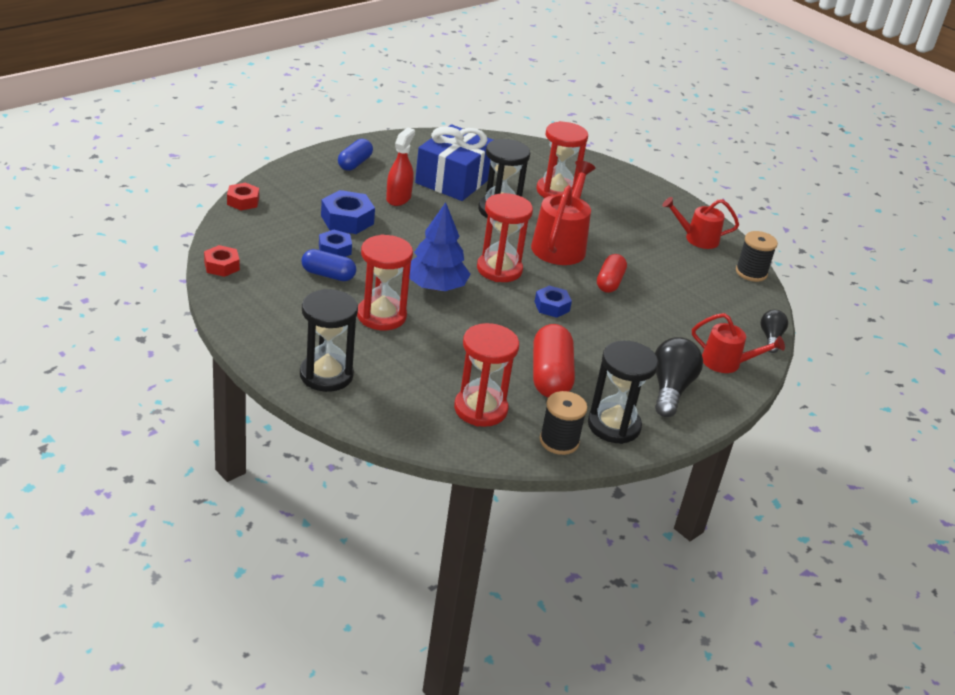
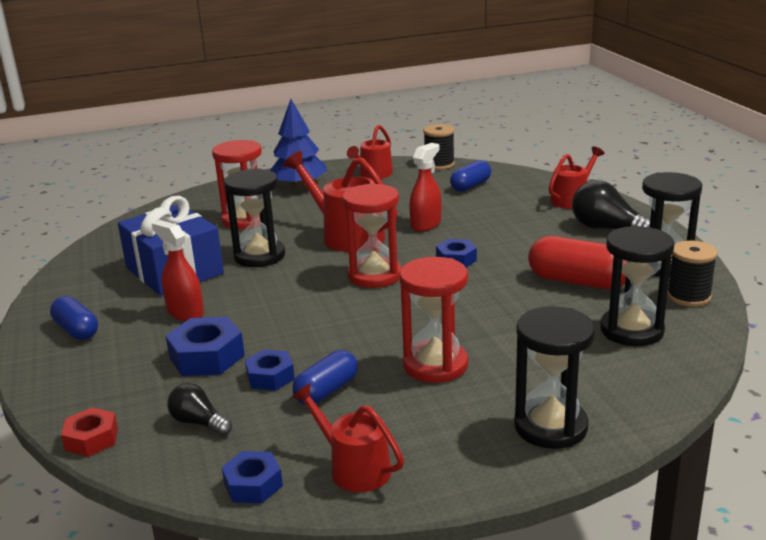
camera: 60 degrees left, 10 degrees down
(221, 266) = (253, 485): red nut -> blue nut
(251, 299) = (353, 467): none -> red watering can
(435, 286) = (389, 319): blue tree -> blue tree (299, 185)
(480, 409) = (631, 330): red hourglass -> black hourglass
(609, 282) = (426, 224): red capsule -> red spray bottle
(712, 297) = (470, 186): none -> blue capsule
(770, 338) = (540, 176): black light bulb -> black light bulb (199, 423)

